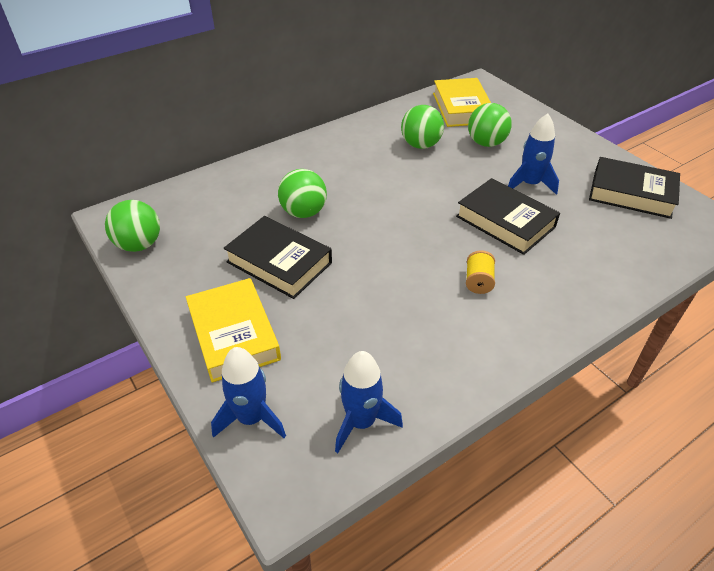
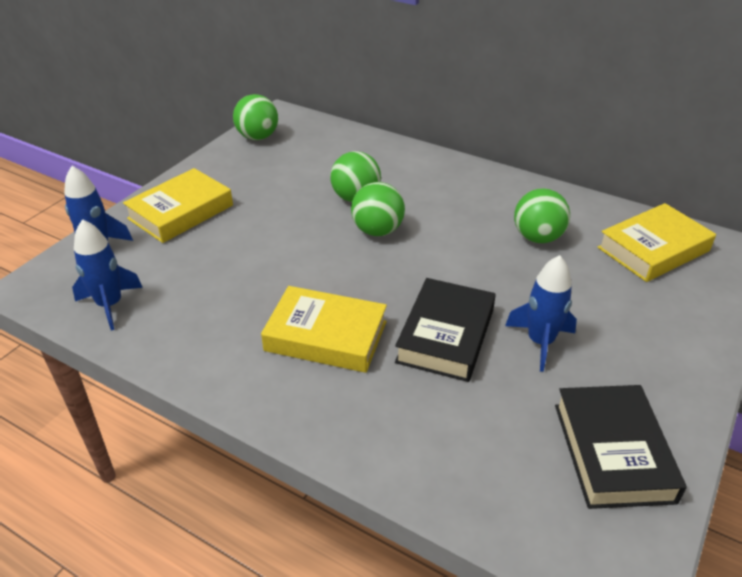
camera: 65 degrees right, 5 degrees down
(279, 262) = (278, 206): black book -> none
(478, 281) = (326, 336): yellow spool -> yellow book
(486, 143) = (595, 286): green ball -> green ball (377, 231)

